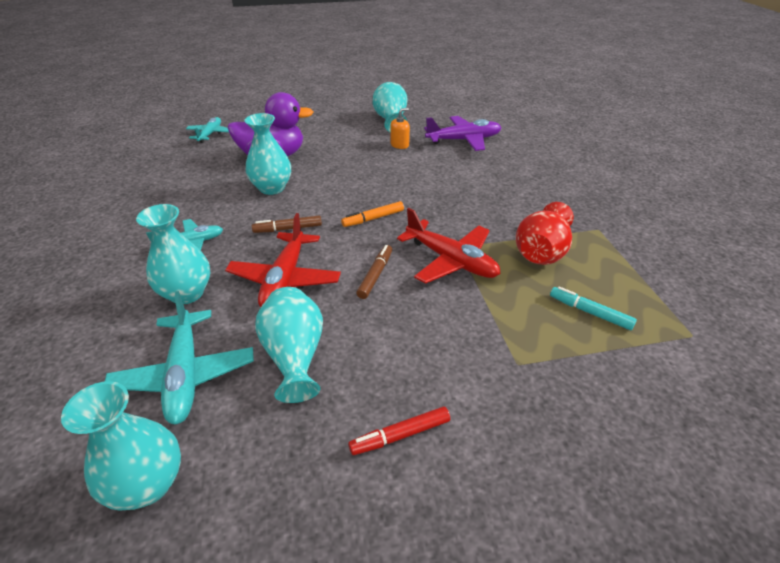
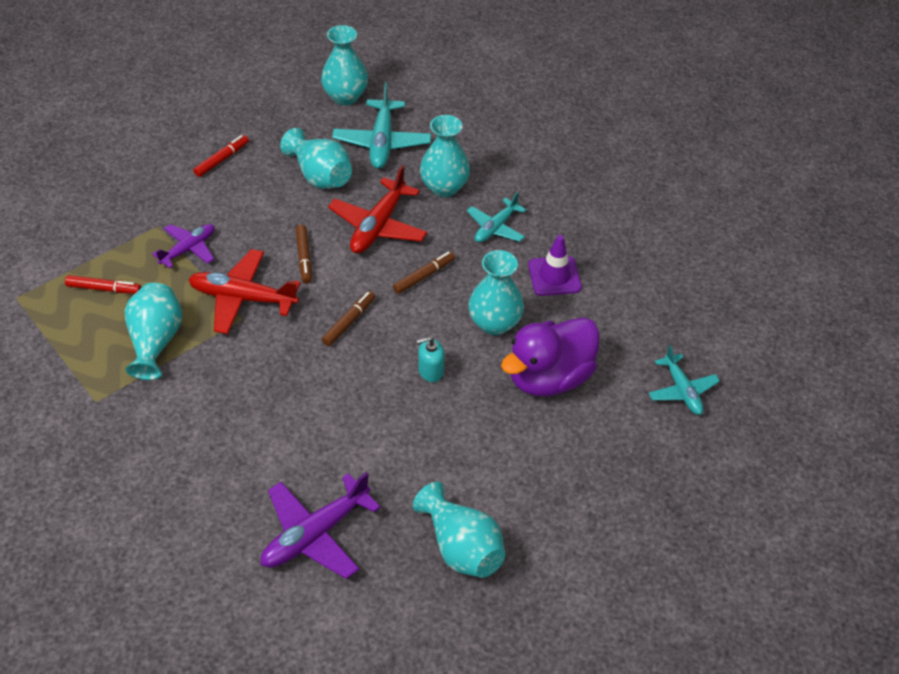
camera: 150 degrees right, 10 degrees up
(185, 374) = (382, 142): turquoise plane -> turquoise plane turned 135 degrees counterclockwise
(196, 199) = (554, 276): none -> purple traffic cone
(285, 279) = (378, 226): red plane -> red plane turned 135 degrees counterclockwise
(340, 178) = (430, 370): none -> turquoise soap dispenser
(373, 218) = (349, 322): orange marker -> brown marker
(399, 145) = (404, 478): orange soap dispenser -> none
(488, 323) = (188, 249): none -> purple plane
(541, 252) = (156, 342): red vase -> turquoise vase
(589, 312) = (104, 289): turquoise marker -> red marker

